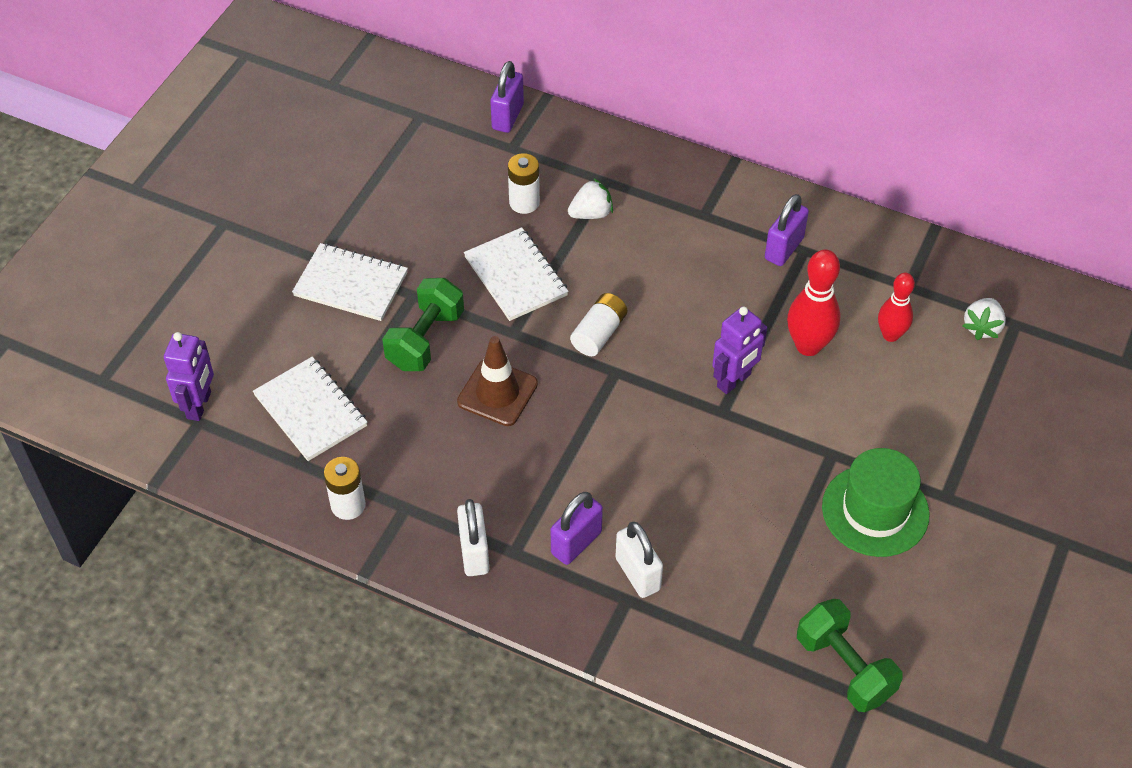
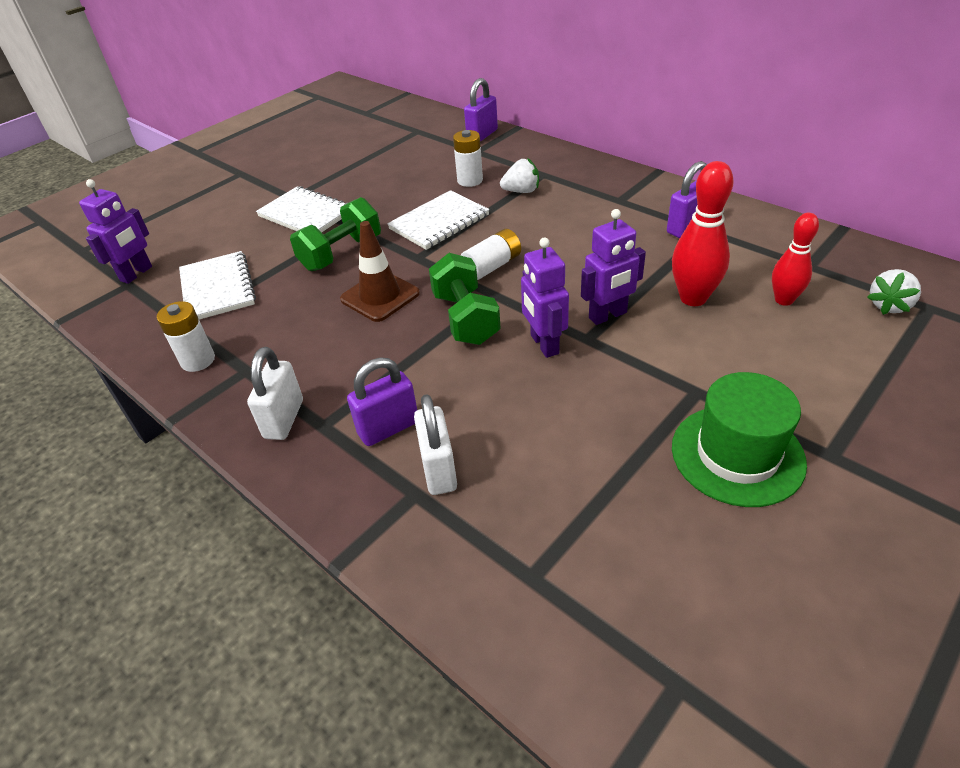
camera: 20 degrees right, 10 degrees down
(516, 276) = (439, 222): white notebook -> white notebook turned 60 degrees clockwise
(684, 426) = (544, 344): none -> purple robot
(844, 667) = (658, 634): green dumbbell -> green dumbbell (466, 318)

